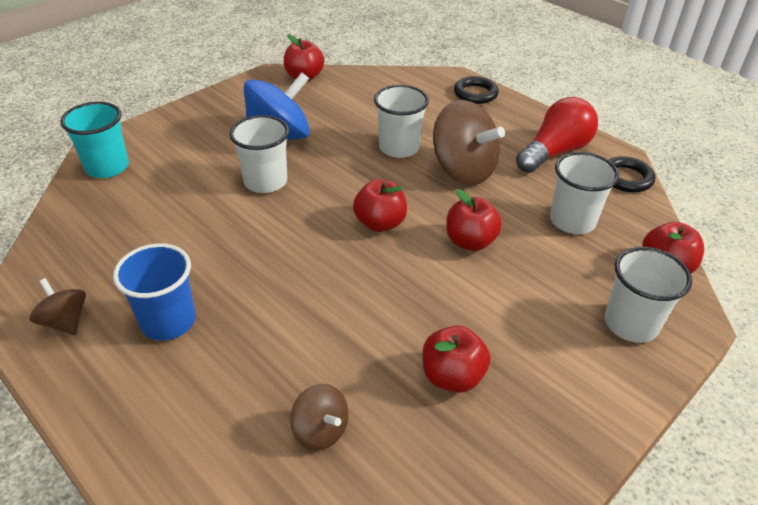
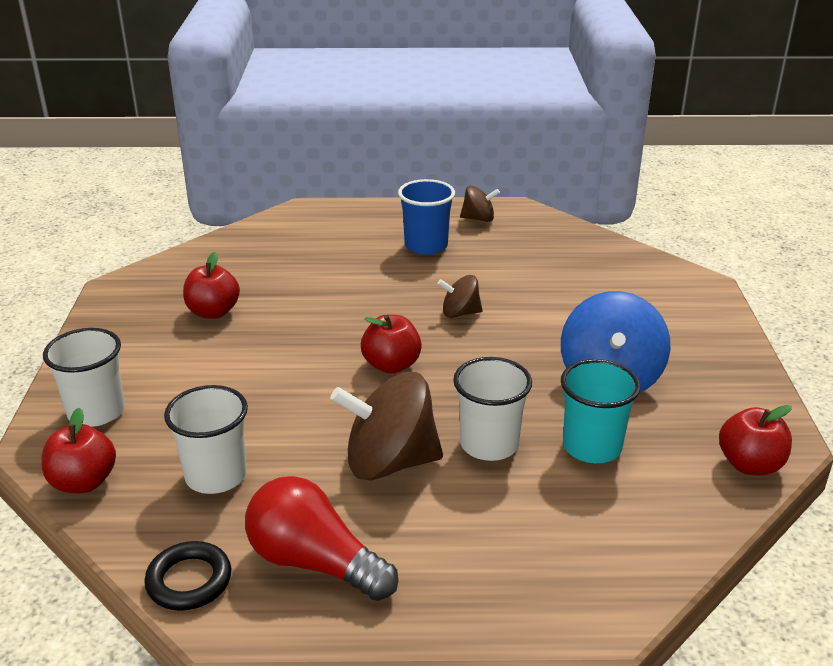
camera: 135 degrees right, 10 degrees down
(107, 167) = (661, 278): turquoise cup -> turquoise cup (592, 447)
(265, 181) = (536, 338): white cup -> none
(320, 430) = (265, 257): brown spinning top -> brown spinning top (460, 313)
(470, 242) = (296, 396): red apple -> none
(475, 94) = (531, 600): black ring -> none
(554, 152) = (314, 562): red light bulb -> red light bulb turned 120 degrees clockwise

